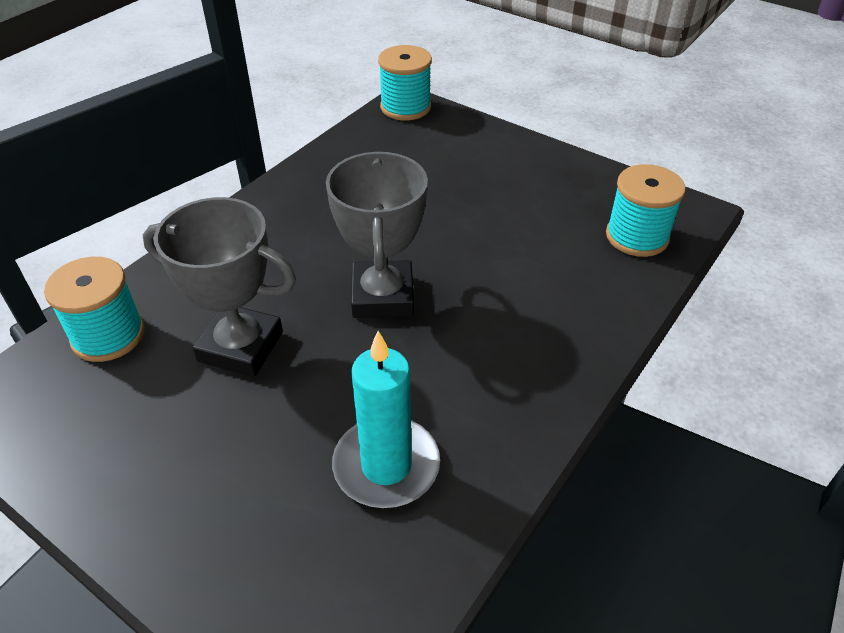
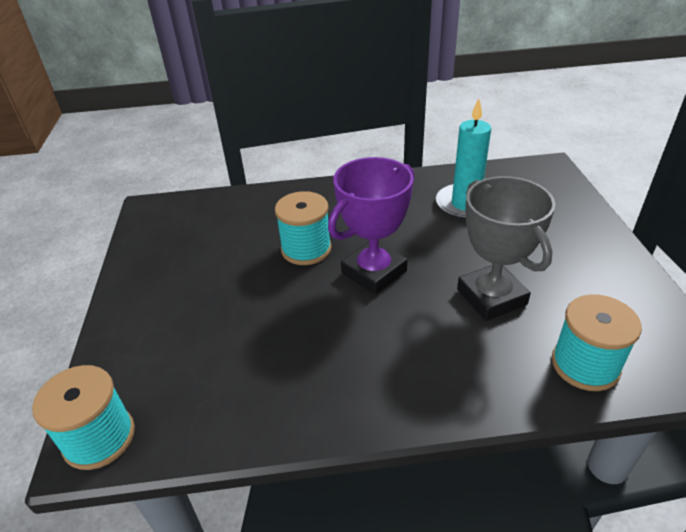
camera: 130 degrees left, 5 degrees down
(383, 296) = (374, 272): grey trophy -> purple trophy
(637, 236) = (199, 214): turquoise spool -> turquoise spool (306, 249)

